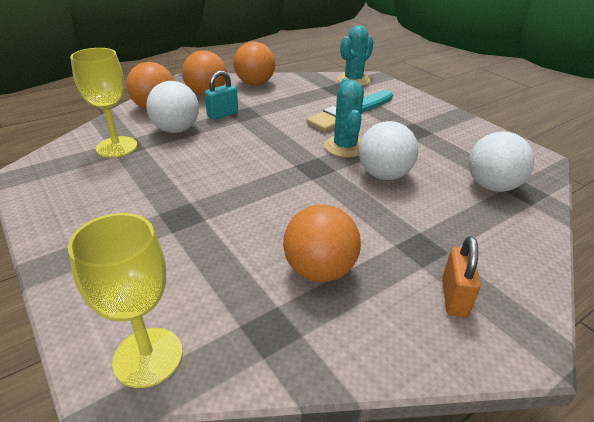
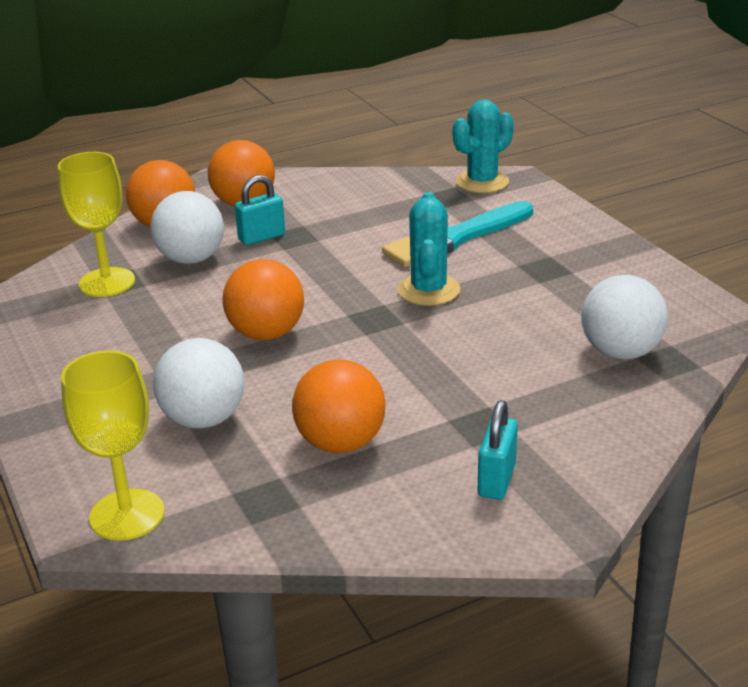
camera: 10 degrees right, 5 degrees down
(255, 83) = (322, 186): orange ball -> orange ball (266, 334)
(384, 175) = (470, 332): white ball -> white ball (203, 419)
(454, 298) = (496, 480): orange padlock -> turquoise padlock

